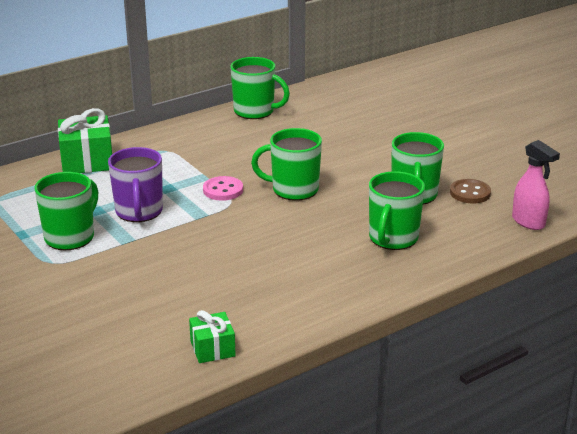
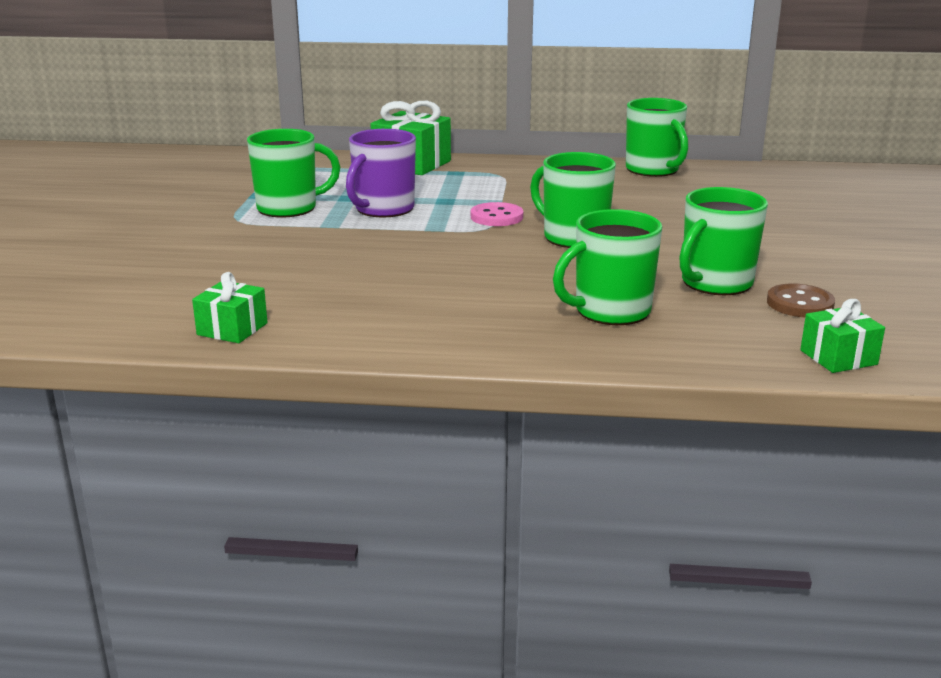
camera: 40 degrees right, 5 degrees down
(528, 222) = (838, 357): pink spray bottle -> green gift

